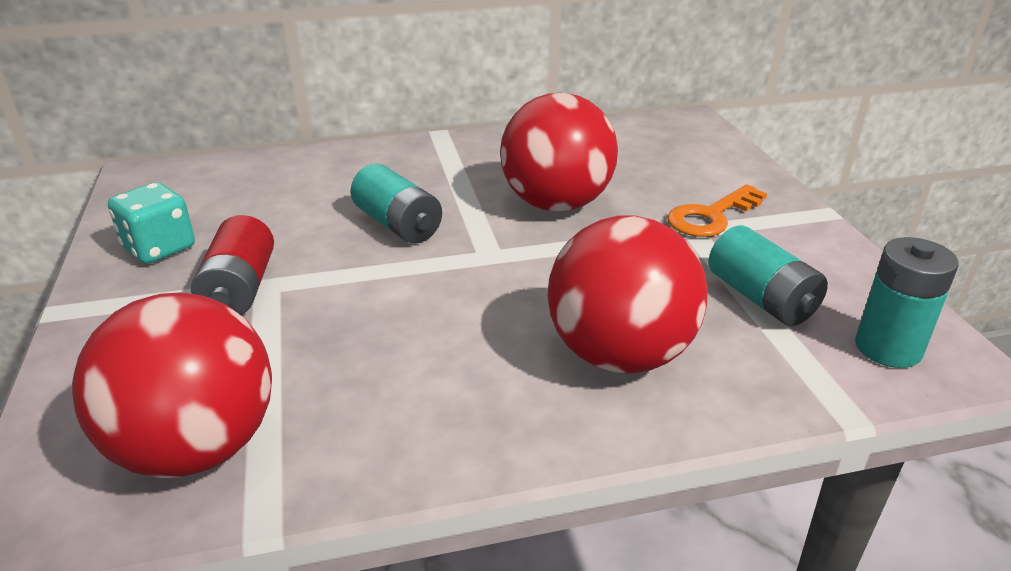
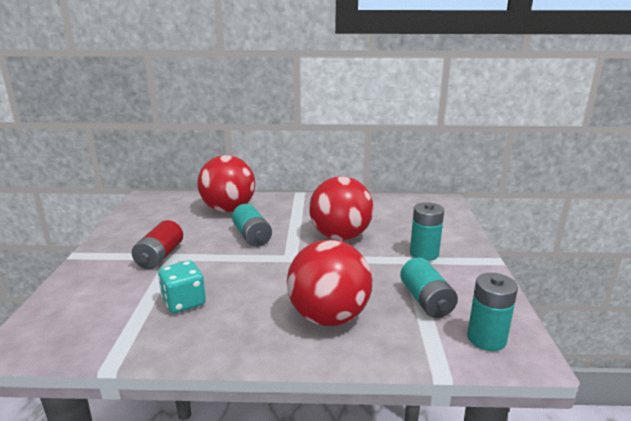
camera: 15 degrees right, 10 degrees down
(159, 248) = (134, 233): turquoise dice -> turquoise dice (184, 302)
(196, 448) = (101, 325): red ball -> red ball (228, 209)
(711, 216) = (424, 253): orange key -> turquoise battery

